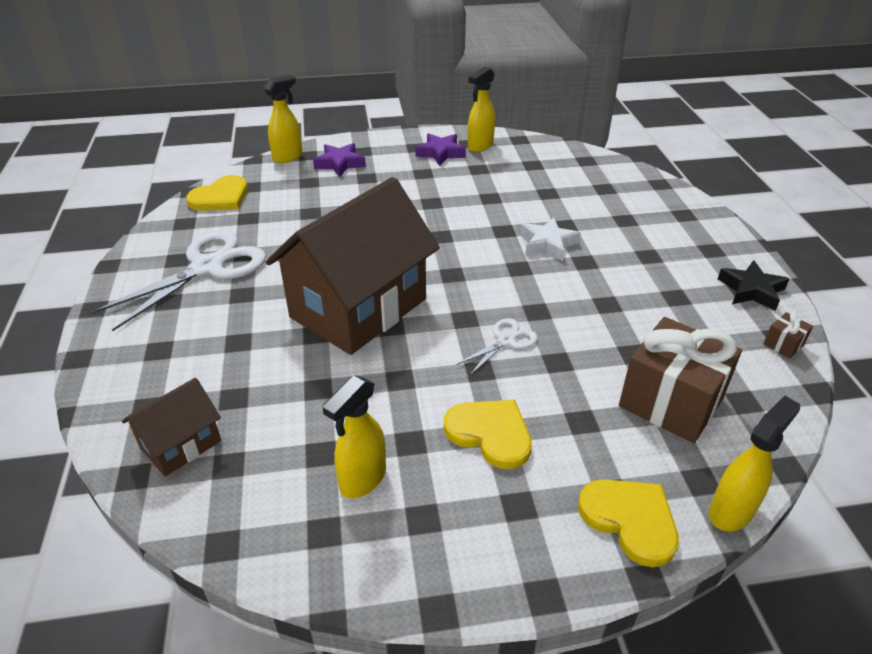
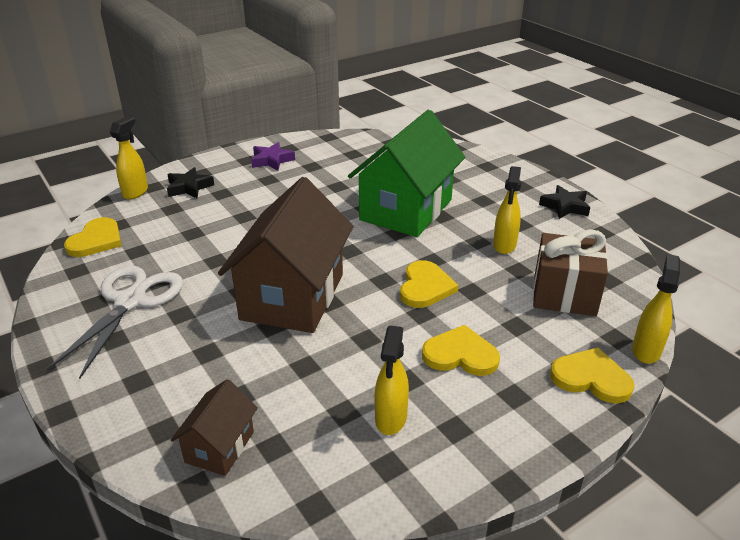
camera: 25 degrees left, 5 degrees down
(340, 164) = (189, 187): purple star -> black star
(480, 146) = (300, 148): yellow spray bottle -> yellow spray bottle (504, 245)
(506, 341) = (425, 287): white scissors -> yellow heart
(547, 244) = (406, 210): white star -> green house
(783, 344) = (607, 236): brown gift -> none

